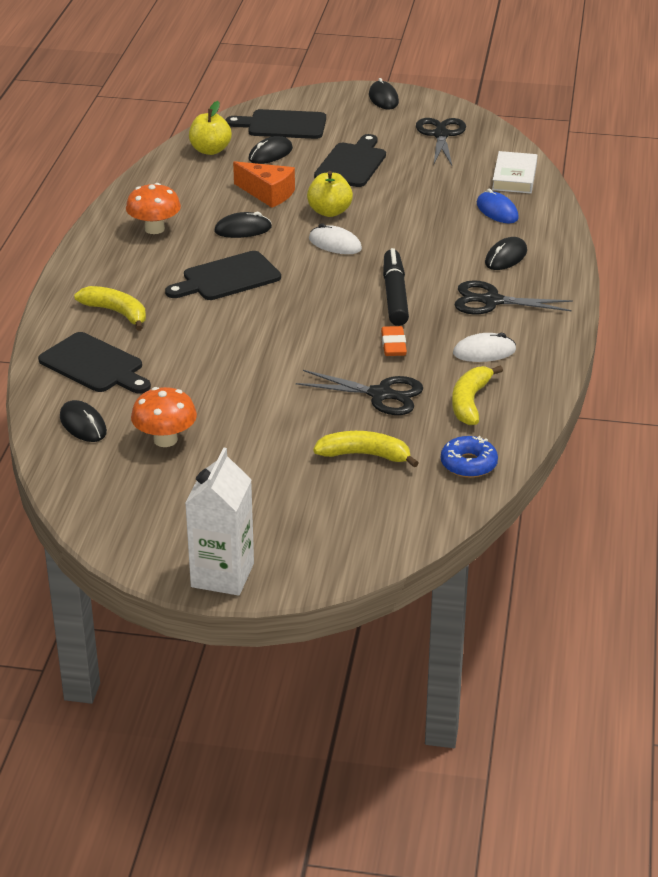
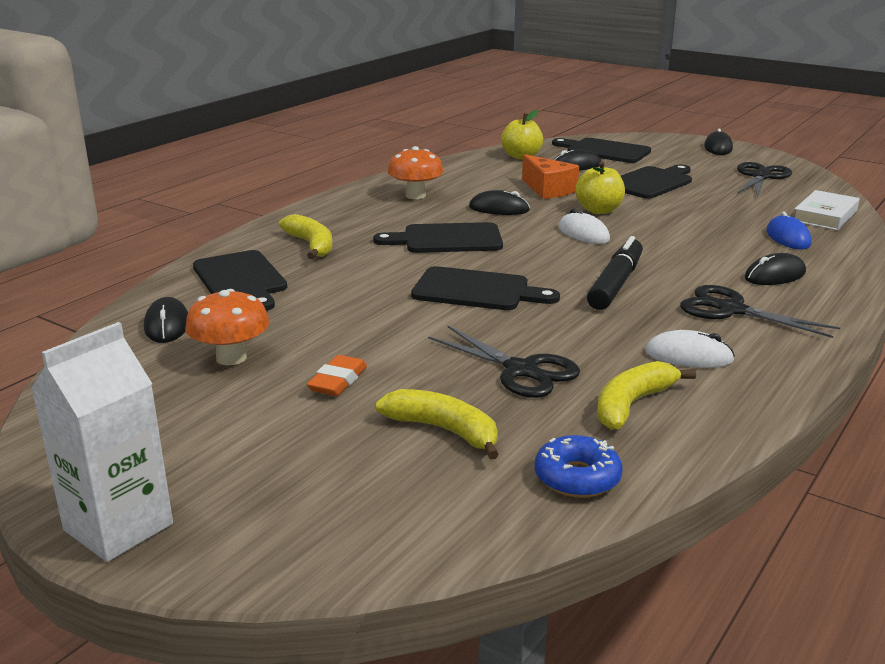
camera: 25 degrees right, 10 degrees down
(294, 329) = (476, 290): none -> black cutting board
(393, 345) = (577, 326): orange eraser -> orange eraser (338, 381)

